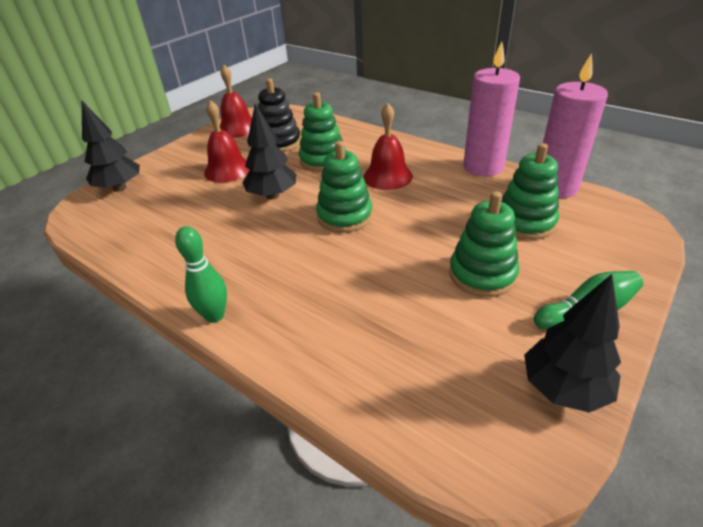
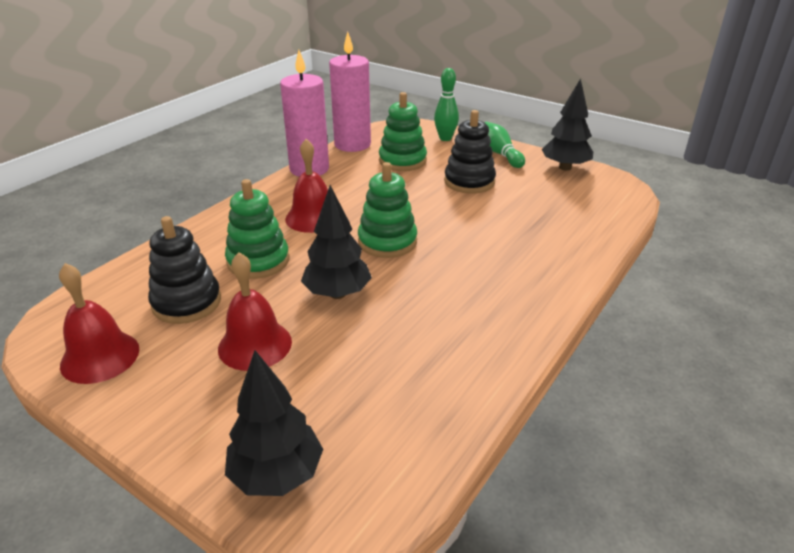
camera: 95 degrees left, 5 degrees down
(215, 315) = (550, 307): green bowling pin -> green bowling pin (445, 138)
(482, 274) = (469, 182): green stacking toy -> black stacking toy

